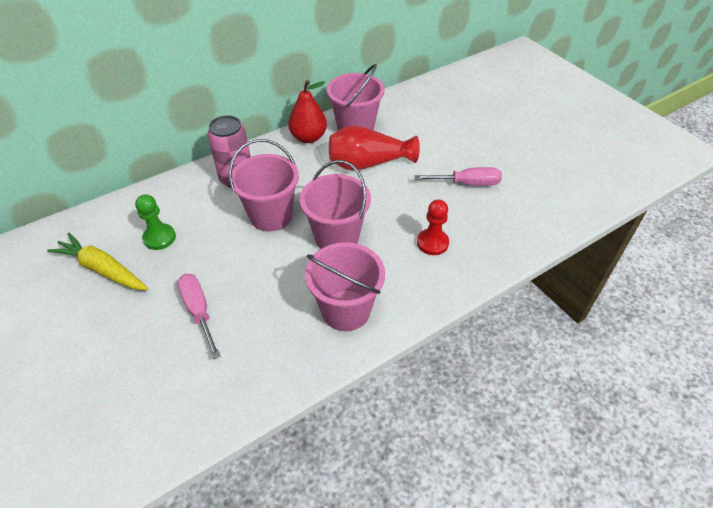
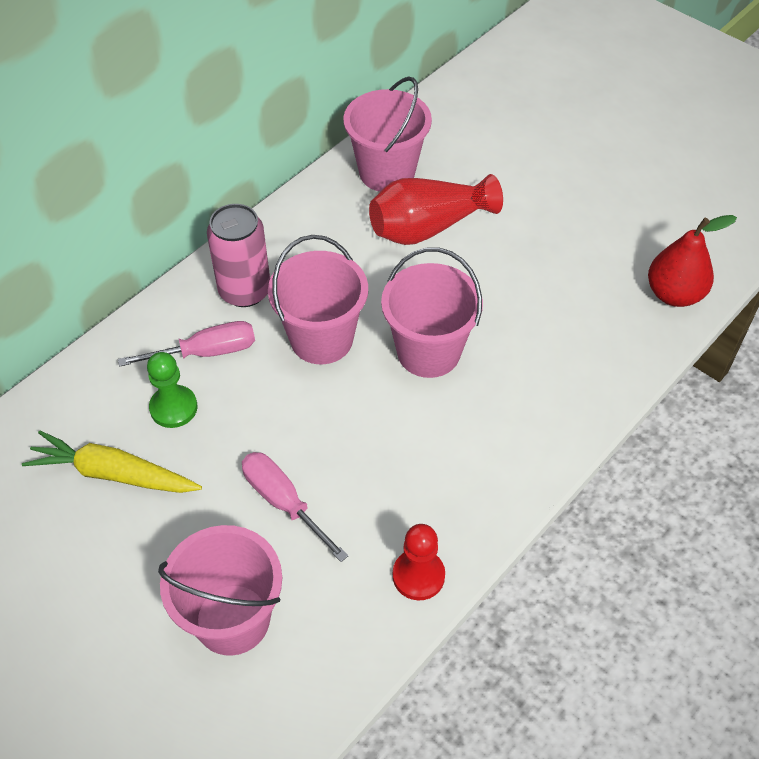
camera: 15 degrees left, 5 degrees up
(308, 137) = (323, 201): red pear -> red pear (674, 294)
(346, 310) = (482, 454): pink bucket -> pink bucket (232, 619)
(432, 243) = (562, 332): red pawn -> red pawn (418, 575)
(467, 183) = (577, 232): pink screwdriver -> pink screwdriver (205, 352)

